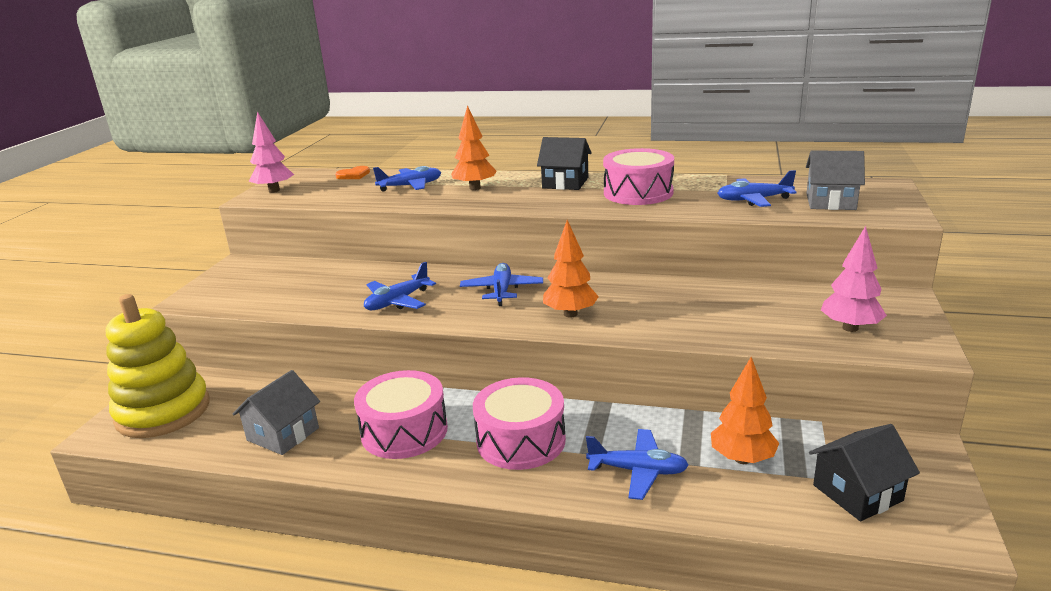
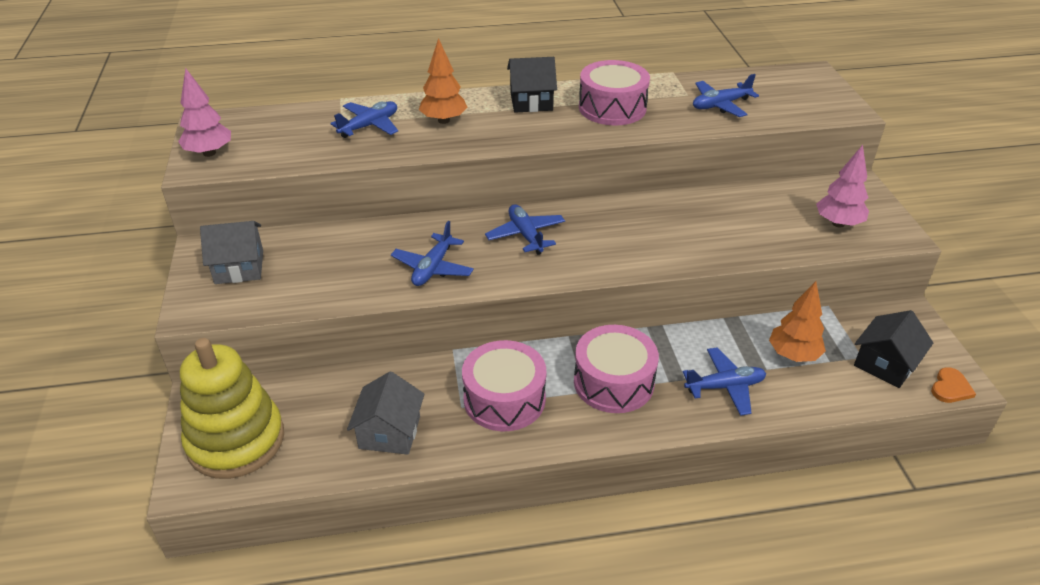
camera: 25 degrees left, 15 degrees up
(353, 175) = (285, 116): orange heart -> orange heart (950, 388)
(570, 314) = (609, 251): orange tree -> none
(830, 202) = (784, 99): grey house -> grey house (239, 267)

